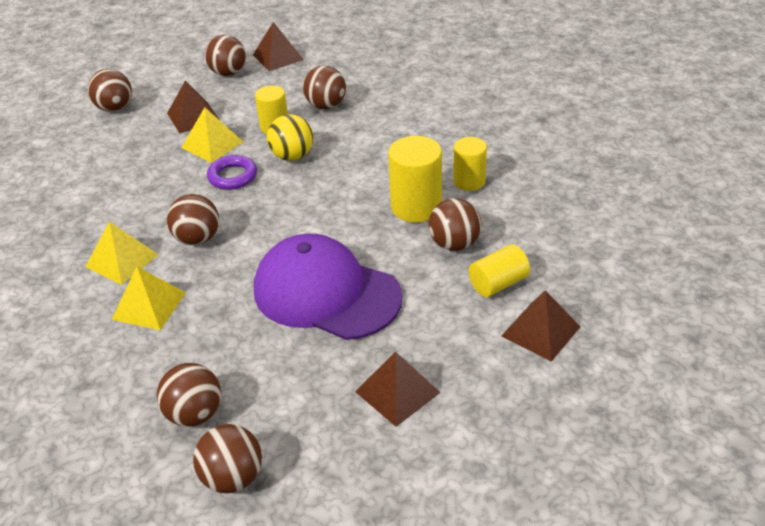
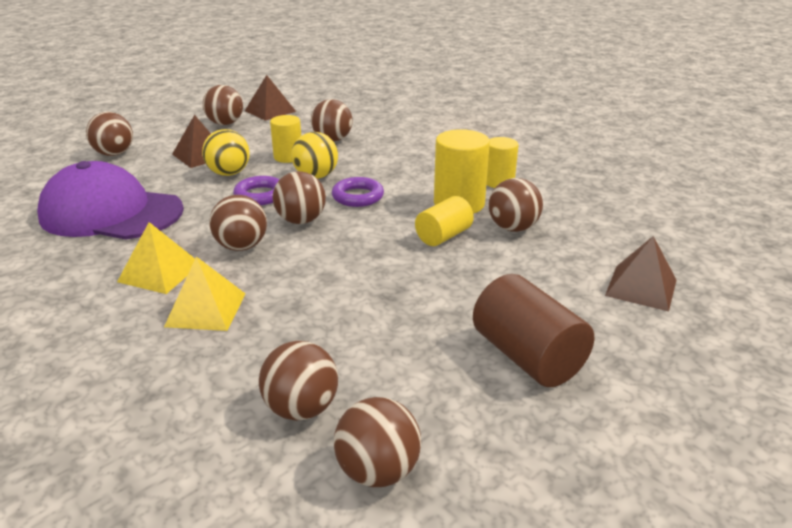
camera: 15 degrees left, 10 degrees down
(212, 144) = (229, 173): yellow pyramid -> yellow ball
(259, 213) = (301, 220): none -> brown ball
(322, 187) = (358, 196): none -> purple ring
(326, 293) = (403, 278): purple cap -> purple cap (111, 213)
(397, 392) = (527, 357): brown pyramid -> brown cylinder
(498, 283) = (574, 254): yellow cylinder -> yellow cylinder (443, 236)

